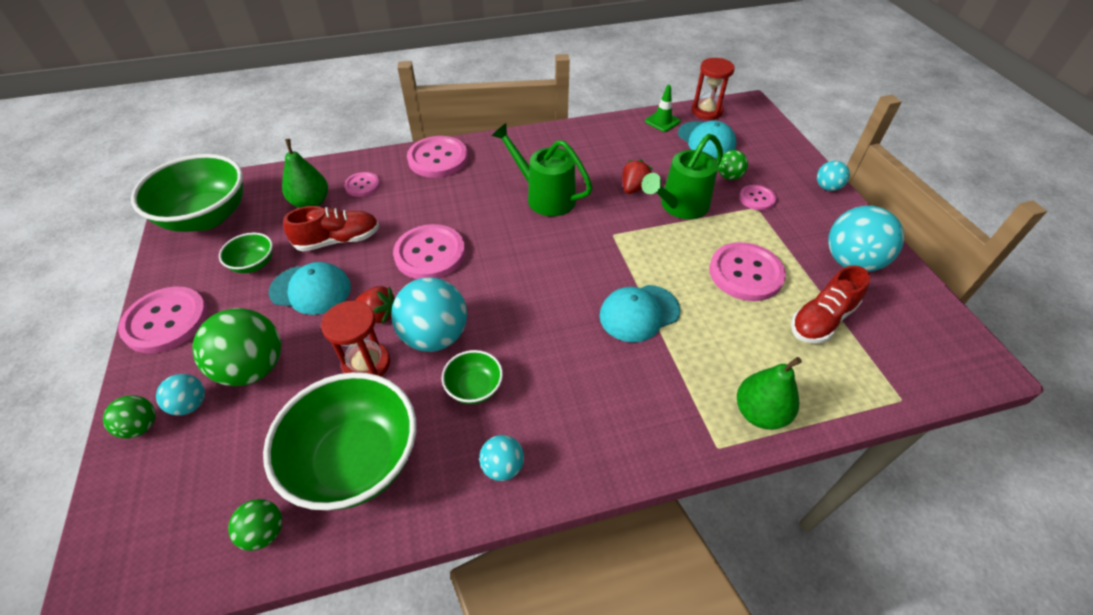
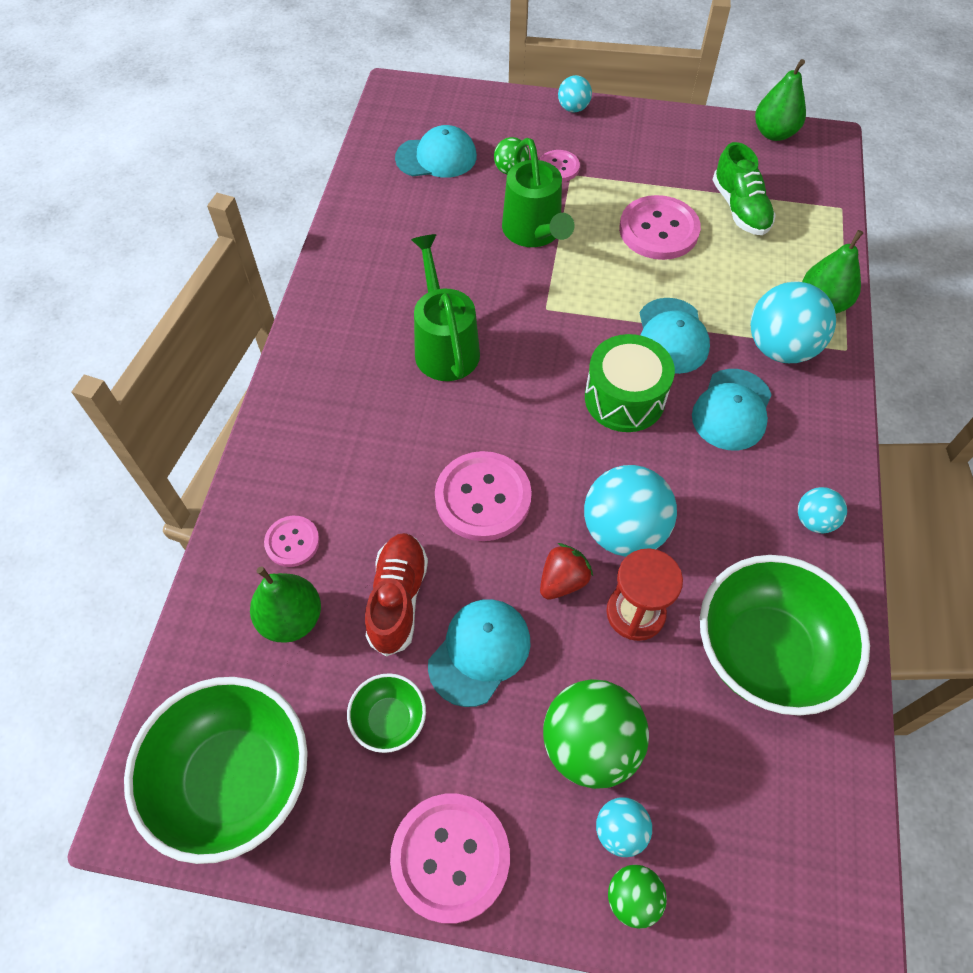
camera: 65 degrees left, 10 degrees up
(265, 532) = (823, 761): green ball -> none
(438, 159) = (290, 433): pink button -> none
(474, 388) = (711, 515): green bowl -> none
(544, 196) = (444, 345): green watering can -> green watering can turned 105 degrees clockwise
(557, 302) = (624, 398): none -> green drum
(588, 374) = (732, 410): none -> turquoise cap
(634, 188) = (480, 257): red strawberry -> none
(662, 121) = (374, 177): green traffic cone -> none
(706, 111) = (382, 130): red hourglass -> none
(821, 320) = (740, 209): red shoe -> green shoe
(851, 262) = (681, 150): turquoise ball -> turquoise ball (780, 348)
(945, 320) = (774, 133): none -> green pear

